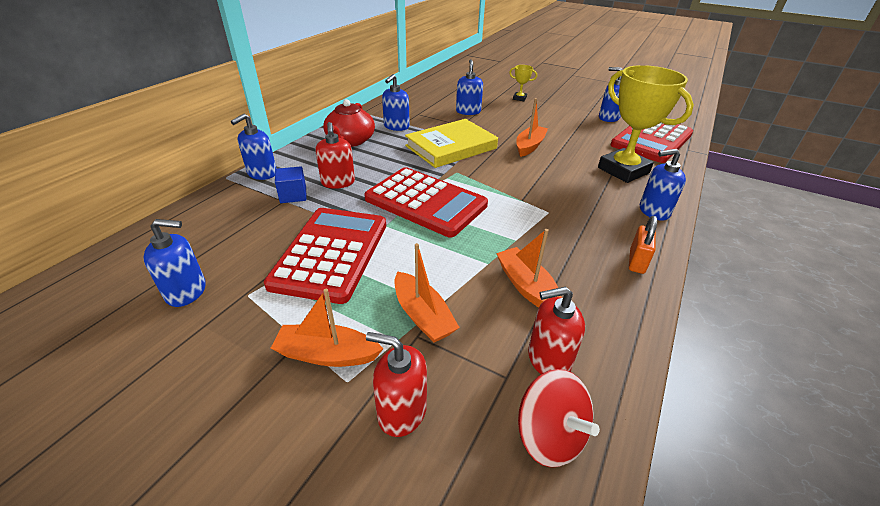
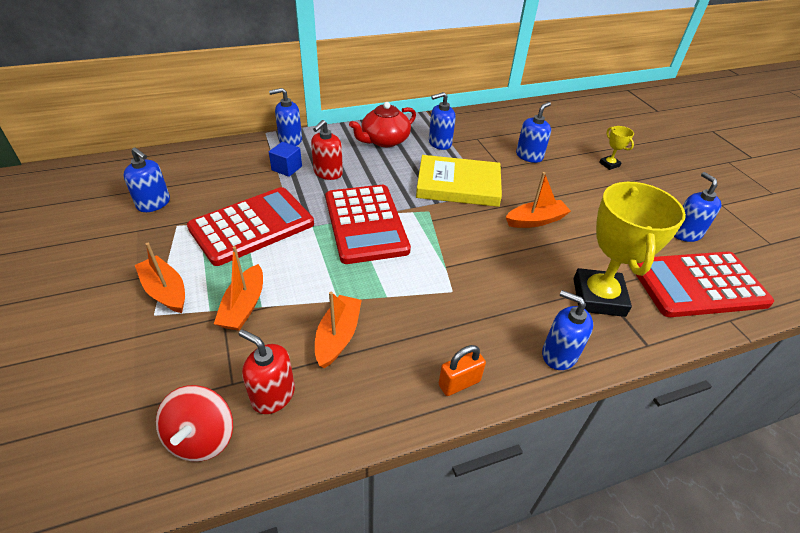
camera: 40 degrees right, 5 degrees up
(401, 411) = (154, 353): red soap dispenser -> none

